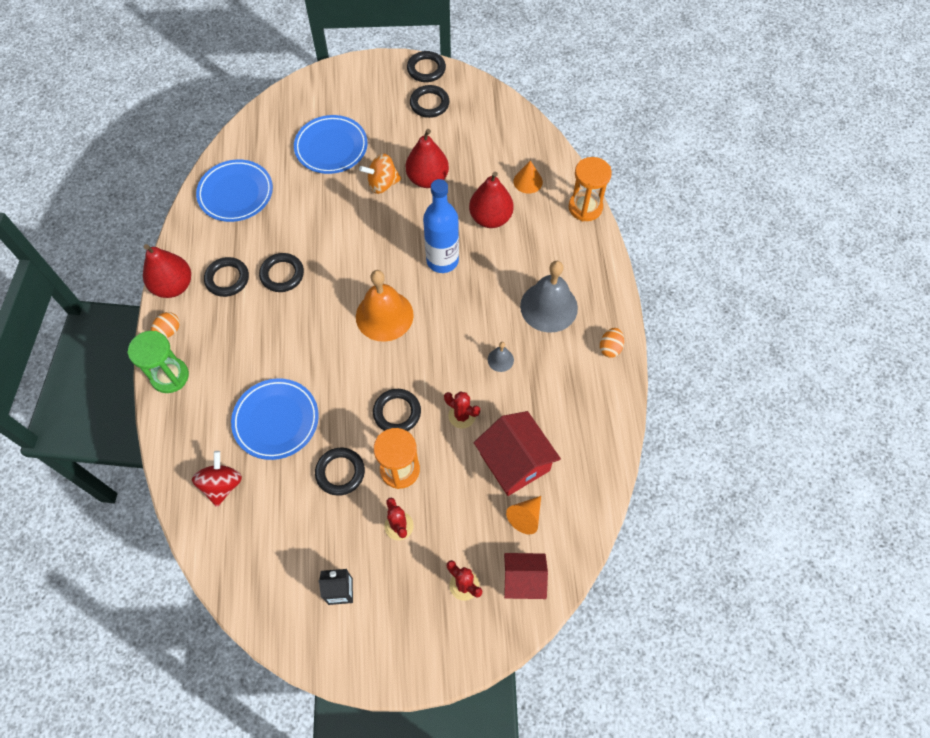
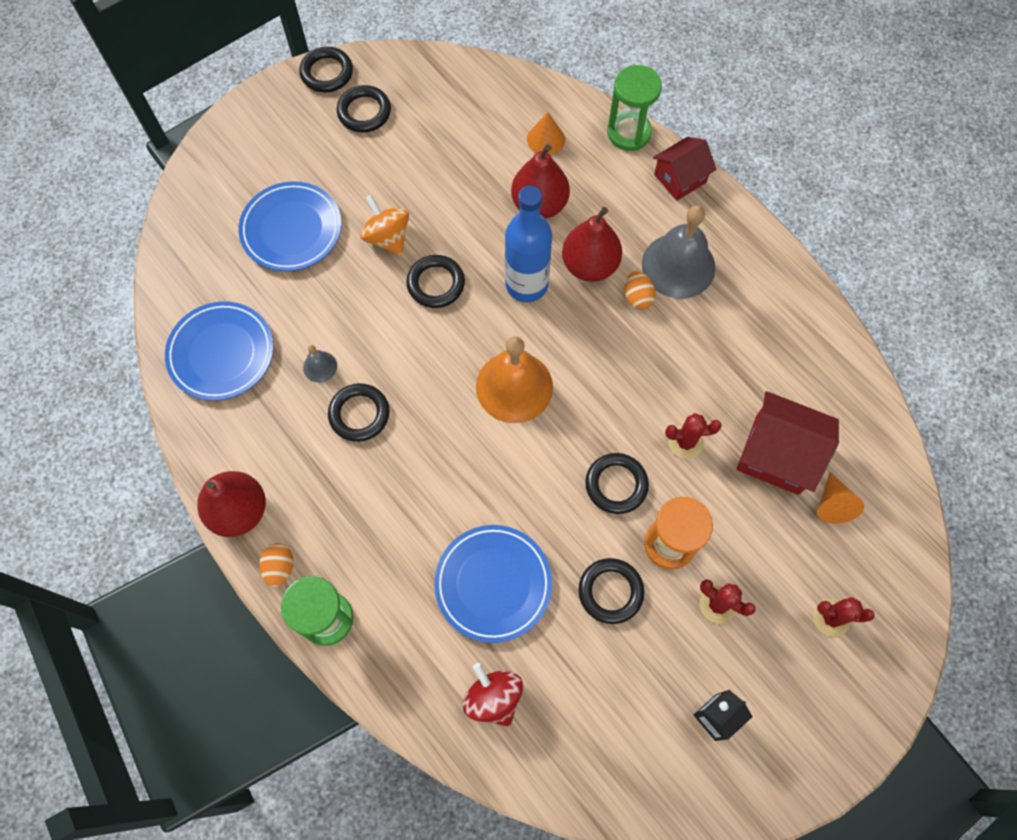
camera: 35 degrees left, 5 degrees up
(227, 279) = (298, 461): black ring -> black ring (436, 284)
(382, 184) = (387, 237): orange spinning top -> orange spinning top turned 105 degrees clockwise
(427, 179) = (434, 201): red pear -> red pear (590, 265)
(500, 359) = (675, 355): grey bell -> grey bell (320, 366)
(523, 580) = (882, 570): red house -> red house (680, 178)
(585, 207) = (629, 133): orange hourglass -> green hourglass
(610, 348) = (773, 270): orange egg -> orange egg (637, 297)

